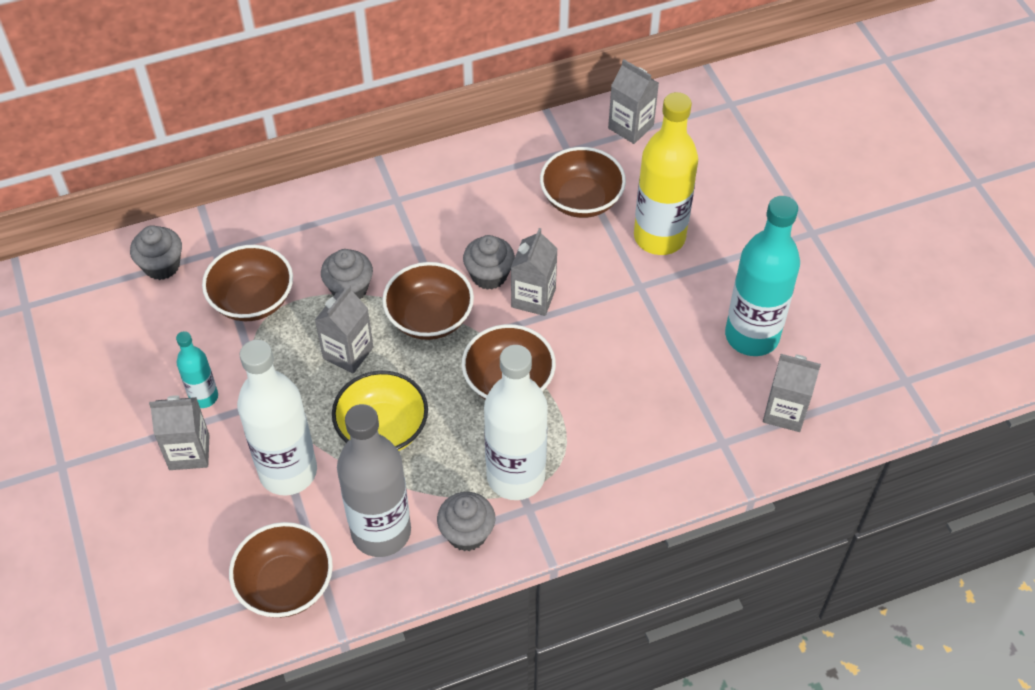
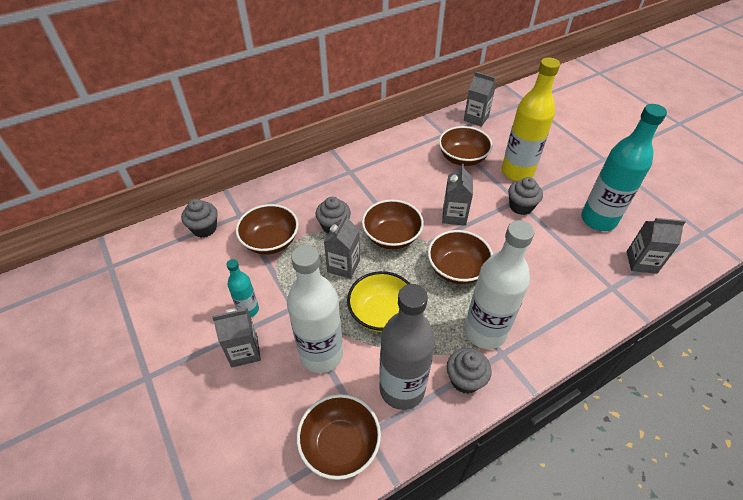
camera: 10 degrees left, 5 degrees down
(489, 275) = (421, 206): grey cupcake -> grey cupcake (521, 206)

